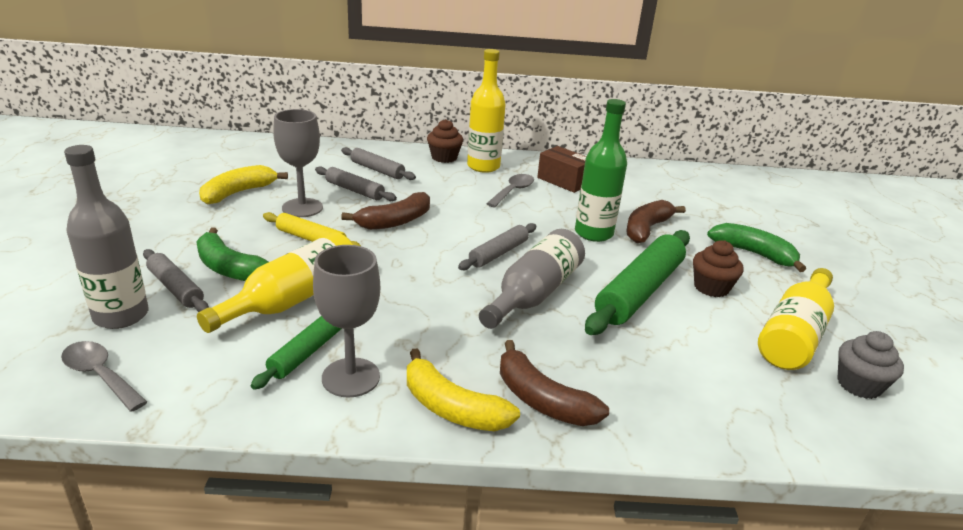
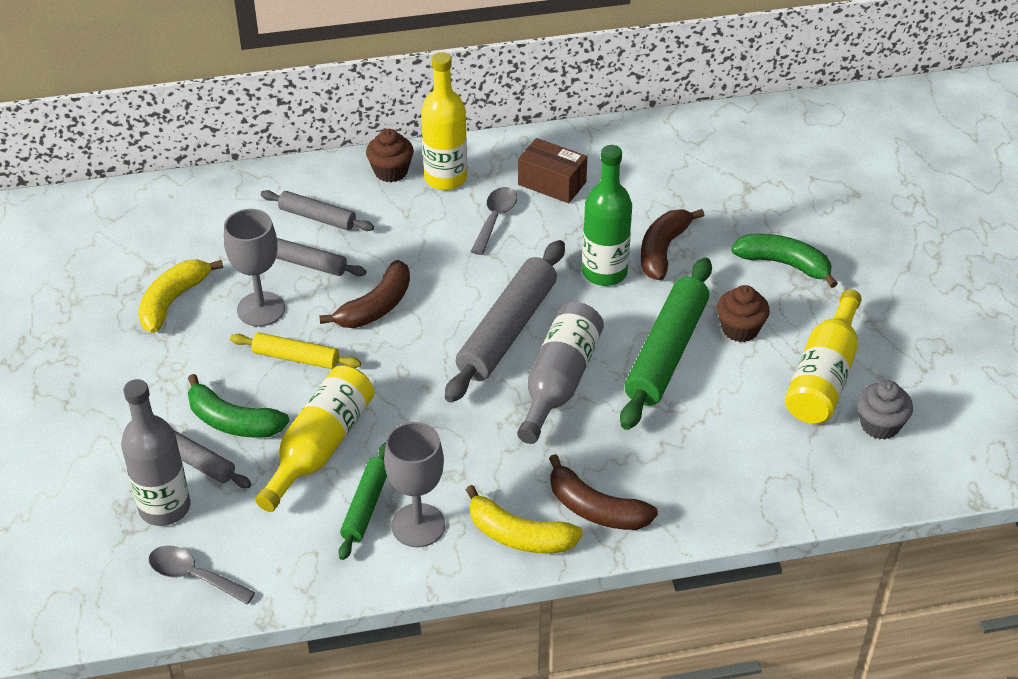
camera: 10 degrees left, 15 degrees up
(498, 253) = (507, 330): grey rolling pin -> grey rolling pin, size x1.80

